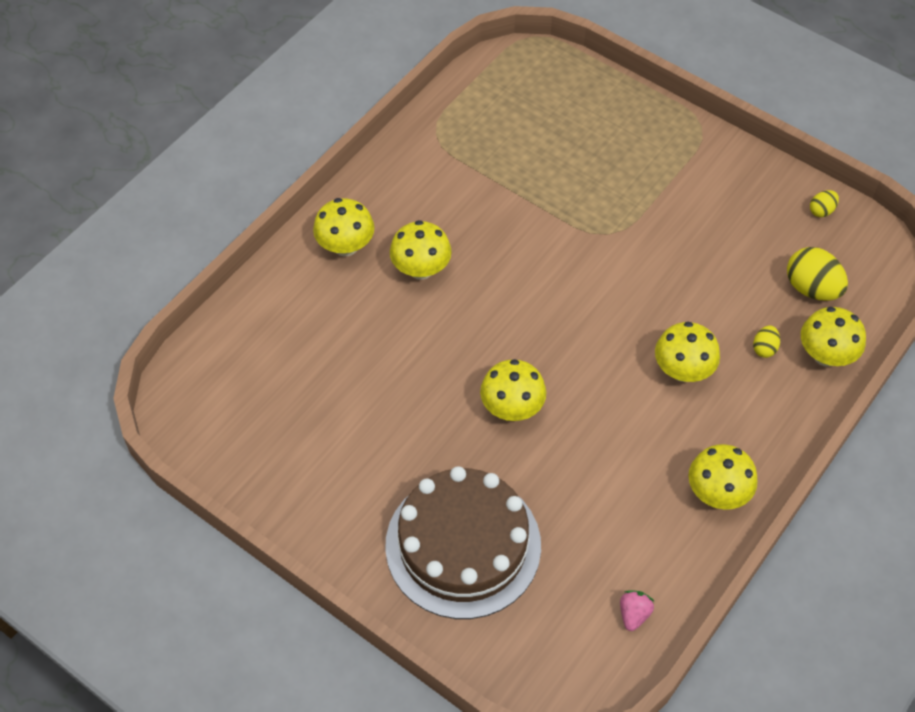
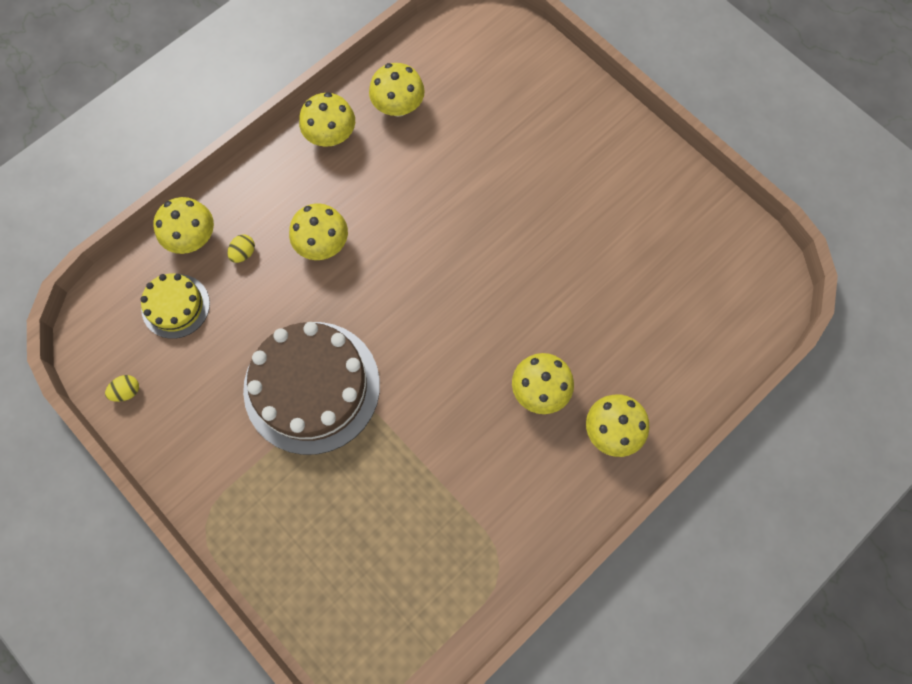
camera: 170 degrees left, 15 degrees up
(463, 545) = (541, 127): brown cake -> brown cake (312, 387)
(512, 408) = (480, 234): yellow mushroom -> yellow mushroom (398, 106)
(634, 614) = (423, 60): pink strawberry -> none
(811, 288) = (175, 306): yellow egg -> yellow cake

